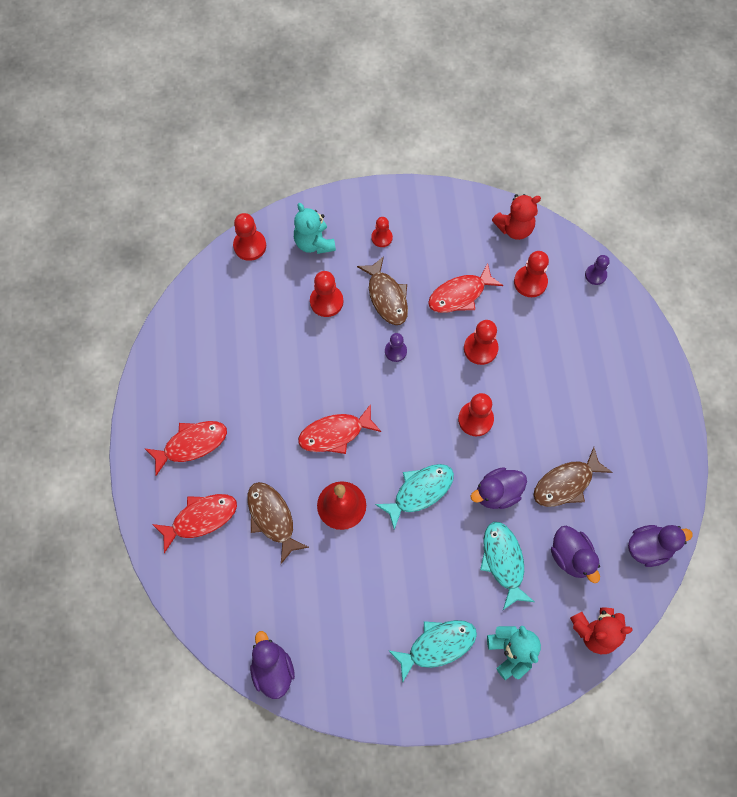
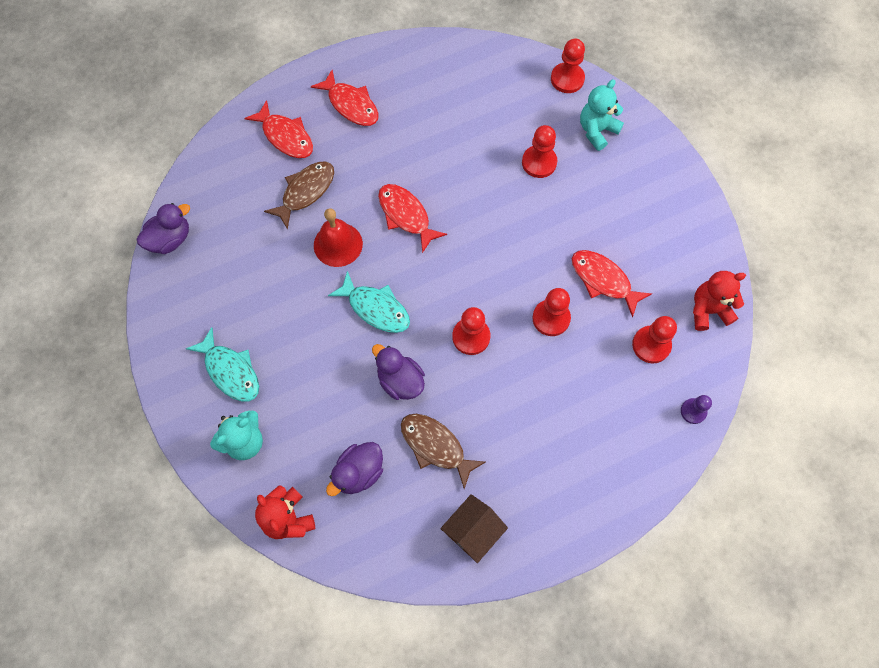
camera: 70 degrees right, 0 degrees up
(381, 238) = (632, 187): red pawn -> none
(386, 297) = (569, 213): brown fish -> none
(395, 351) = (513, 240): purple pawn -> none
(503, 561) = (331, 407): turquoise fish -> none
(514, 228) = (708, 310): red teddy bear -> red teddy bear turned 120 degrees clockwise
(647, 479) = (472, 531): none -> brown house
(648, 547) = (395, 552): purple duck -> none

